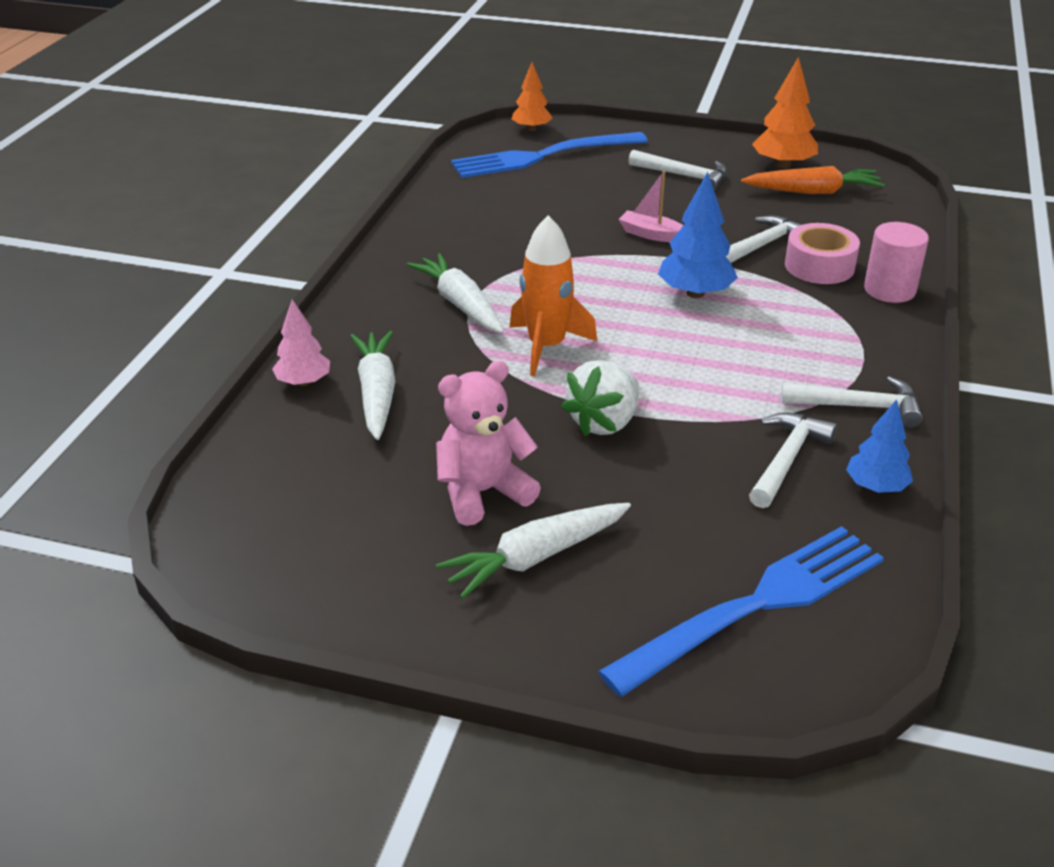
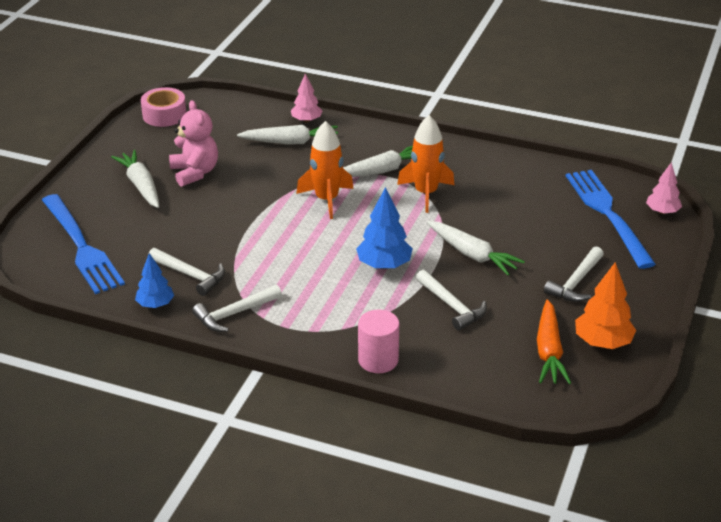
camera: 95 degrees right, 0 degrees up
(516, 268) = (426, 193): none -> orange rocket
(531, 129) = (662, 211): orange tree -> pink tree
(604, 422) = (244, 214): white strawberry -> none
(651, 234) = (472, 255): pink boat -> white carrot
(819, 266) = (418, 330): pink tape -> pink tape (164, 115)
(859, 406) = (234, 314): white hammer -> white hammer turned 45 degrees clockwise

